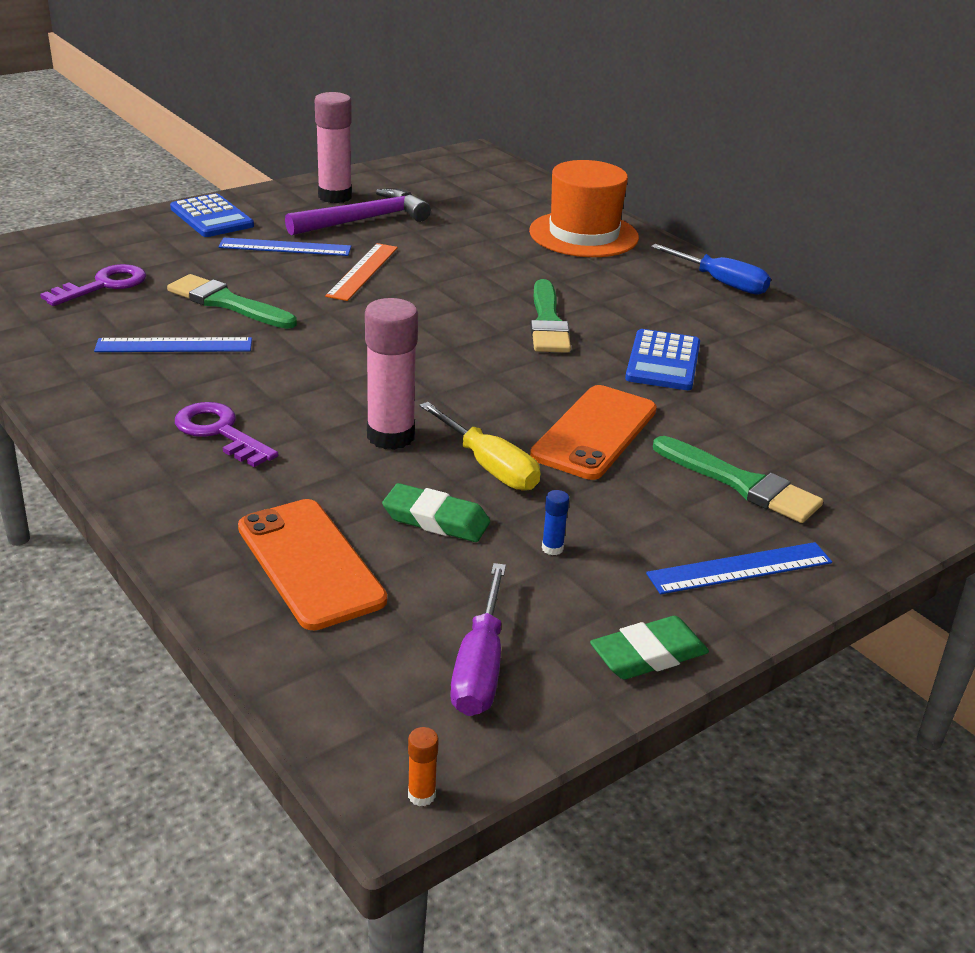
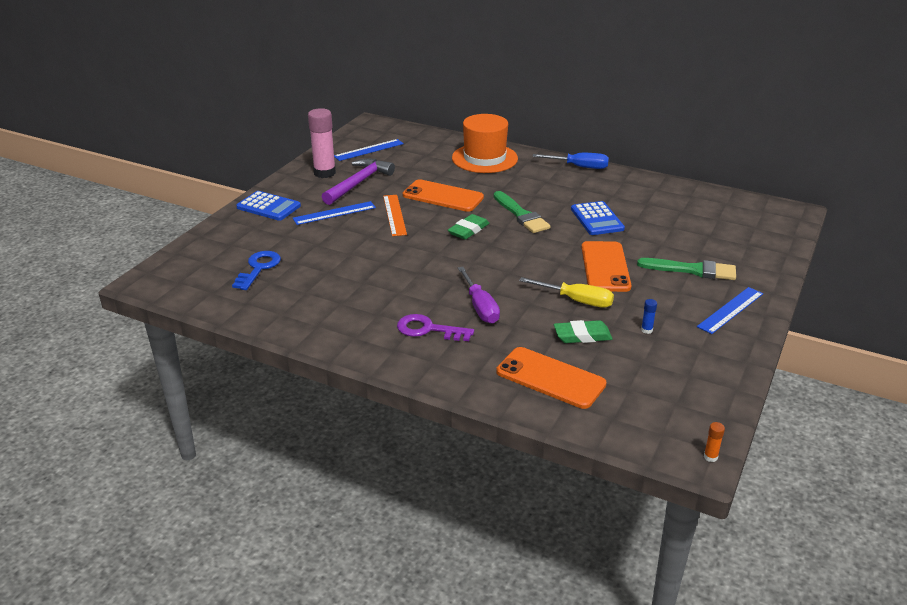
camera: 25 degrees left, 0 degrees up
(103, 285) = (258, 268): purple key -> blue key
(174, 345) = (344, 290): blue ruler -> blue ruler (368, 150)
(227, 303) = (343, 257): green brush -> none
(391, 436) = (514, 302): pink glue stick -> none
(460, 267) = (443, 196): none -> orange phone
(480, 667) = (675, 395): purple screwdriver -> purple screwdriver (480, 307)
(648, 655) = (734, 362): green eraser -> green eraser (468, 230)

